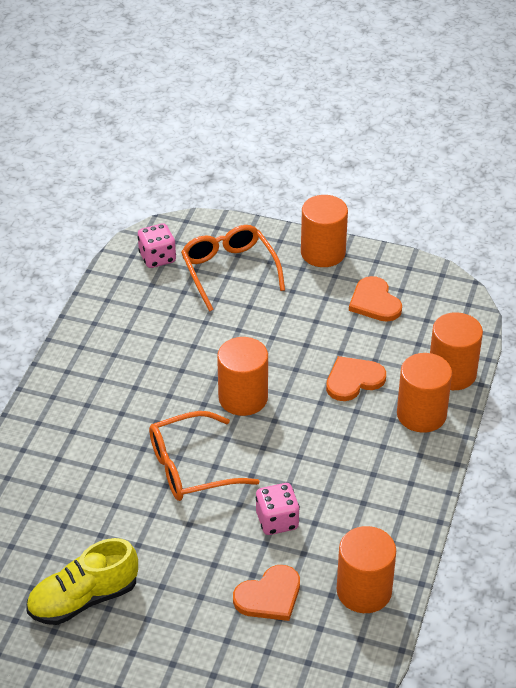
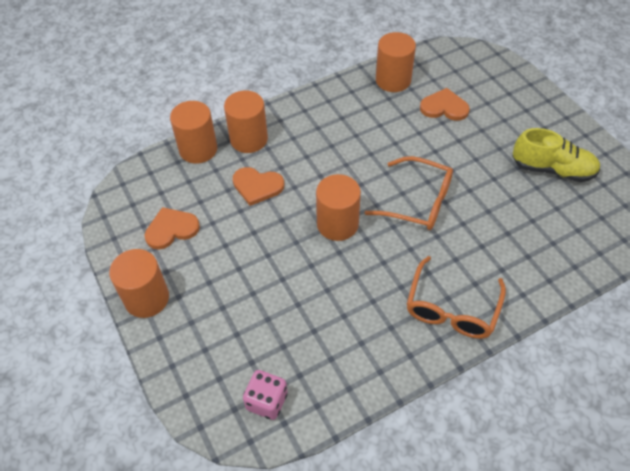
camera: 135 degrees left, 10 degrees up
(229, 271) = (229, 338): orange glasses -> orange glasses (452, 308)
(277, 521) = (399, 139): pink dice -> none
(374, 302) = (171, 229): orange heart -> orange heart turned 135 degrees counterclockwise

